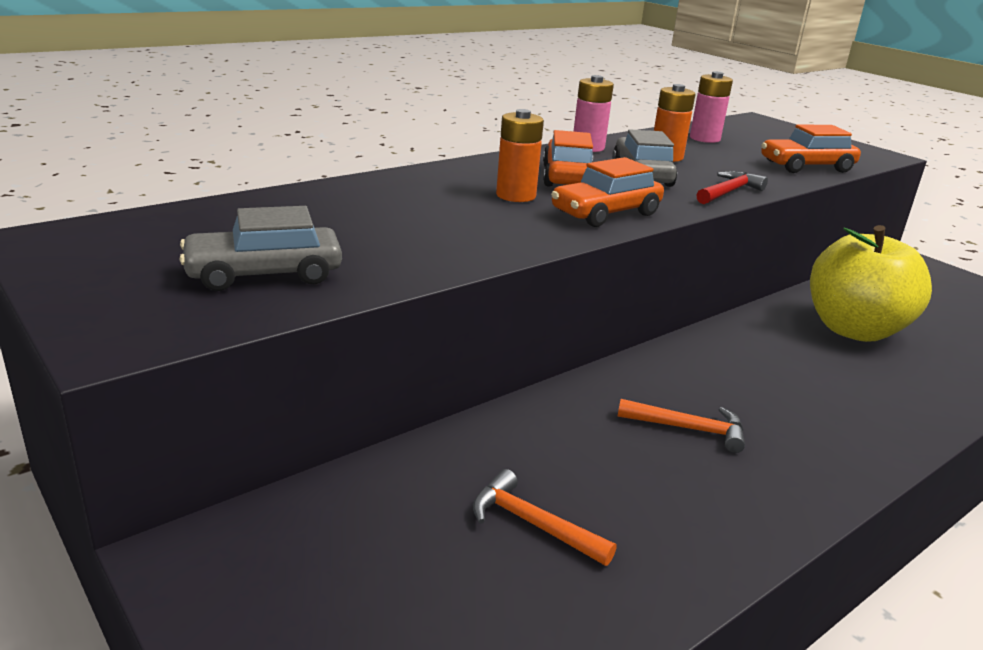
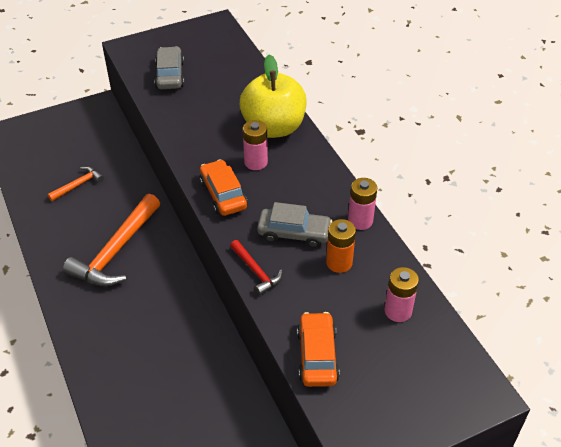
camera: 105 degrees right, 20 degrees up
(516, 195) = (256, 162): orange battery -> pink battery
(567, 177) = (289, 192): orange car -> none
(688, 429) = (116, 251): orange hammer -> orange hammer, size x2.01
(853, 329) = (190, 383): yellow apple -> yellow apple (273, 127)

